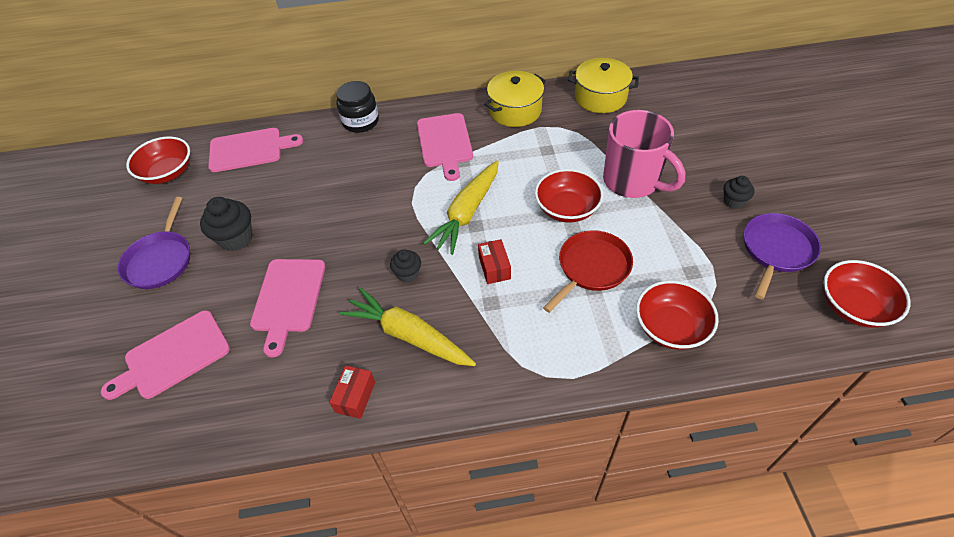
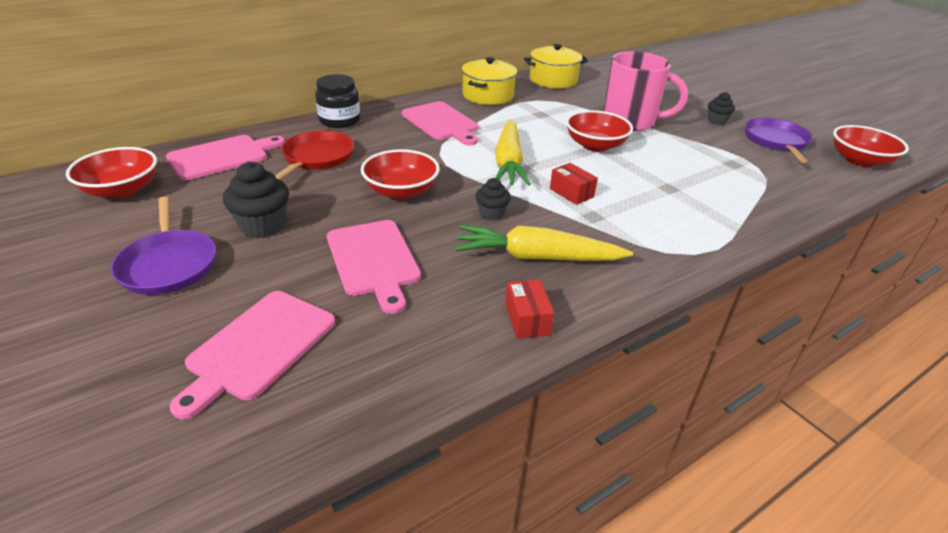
camera: 30 degrees left, 15 degrees down
(591, 268) = (655, 176): red pan -> red pan (316, 158)
(671, 327) = (755, 199): red bowl -> red bowl (401, 191)

